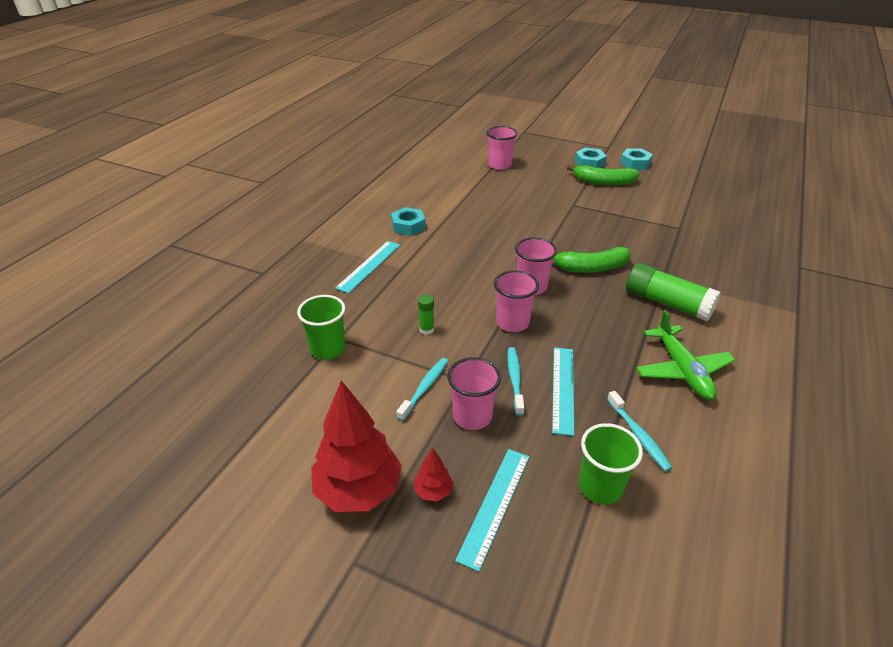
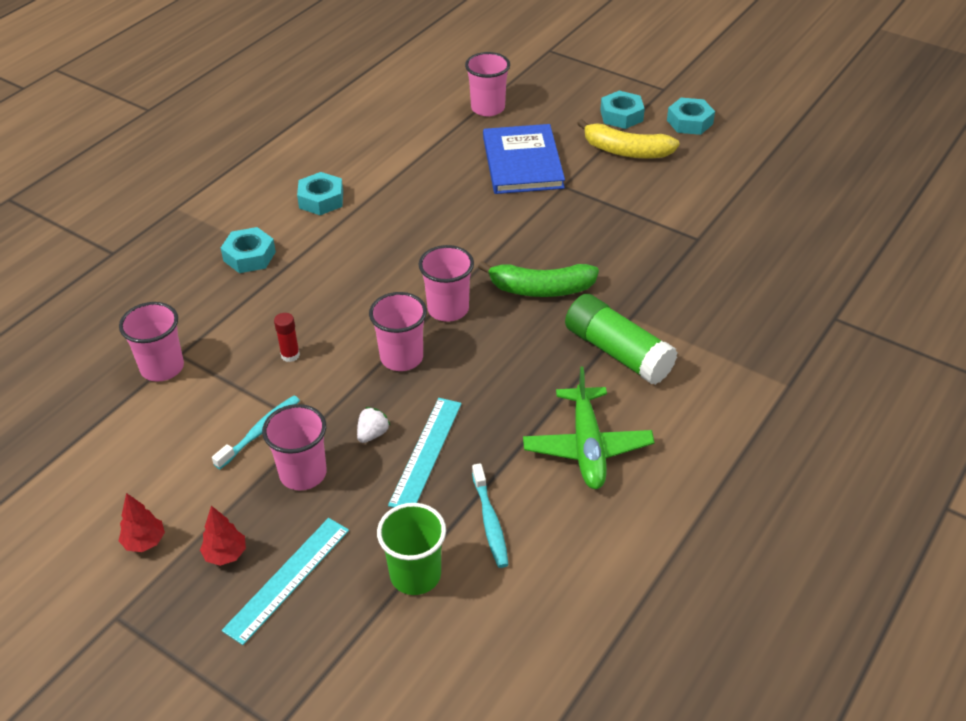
camera: 10 degrees right, 5 degrees up
(328, 349) = (162, 367): green cup -> pink cup
(358, 490) = (144, 542): red tree -> red tree, size x0.45
(369, 266) = (249, 256): turquoise ruler -> turquoise nut
(426, 329) = (290, 355): green glue stick -> red glue stick
(515, 379) = (372, 434): turquoise toothbrush -> white strawberry
(538, 193) = (522, 162): none -> blue book
(603, 182) = (626, 151): green banana -> yellow banana

